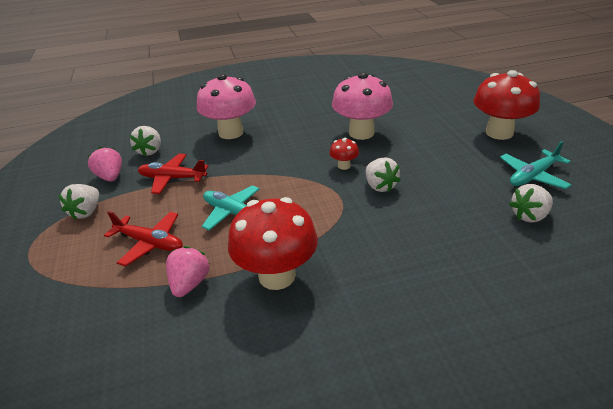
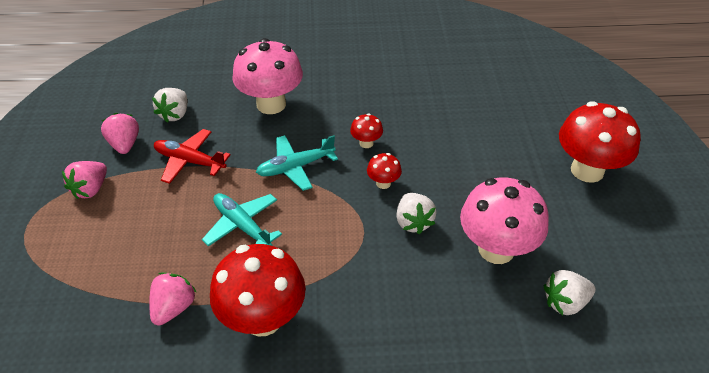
camera: 10 degrees right, 10 degrees up
(86, 212) = (91, 189): white strawberry -> pink strawberry
(150, 243) = (146, 246): red plane -> none
(319, 144) = (366, 143): none -> red mushroom
(361, 133) = (421, 136): pink mushroom -> pink mushroom (496, 249)
(533, 176) = (596, 246): turquoise plane -> turquoise plane (295, 167)

